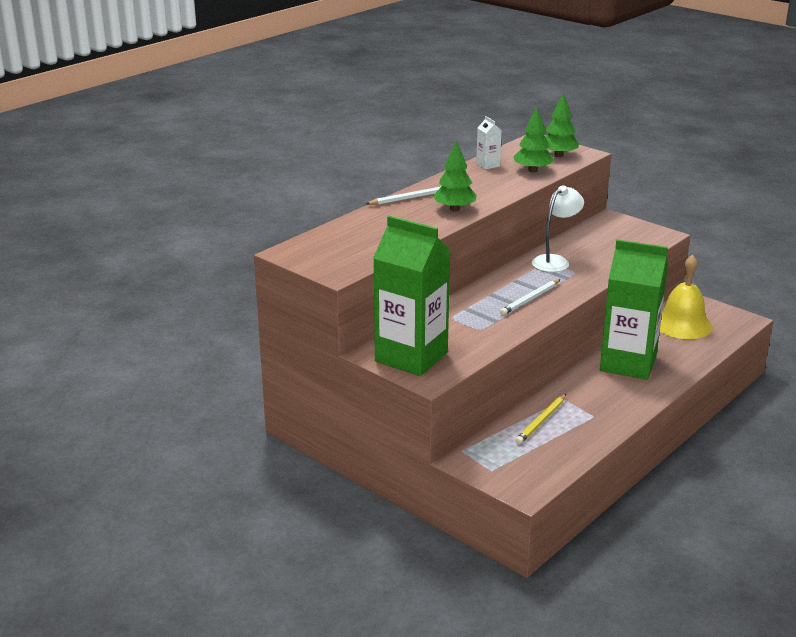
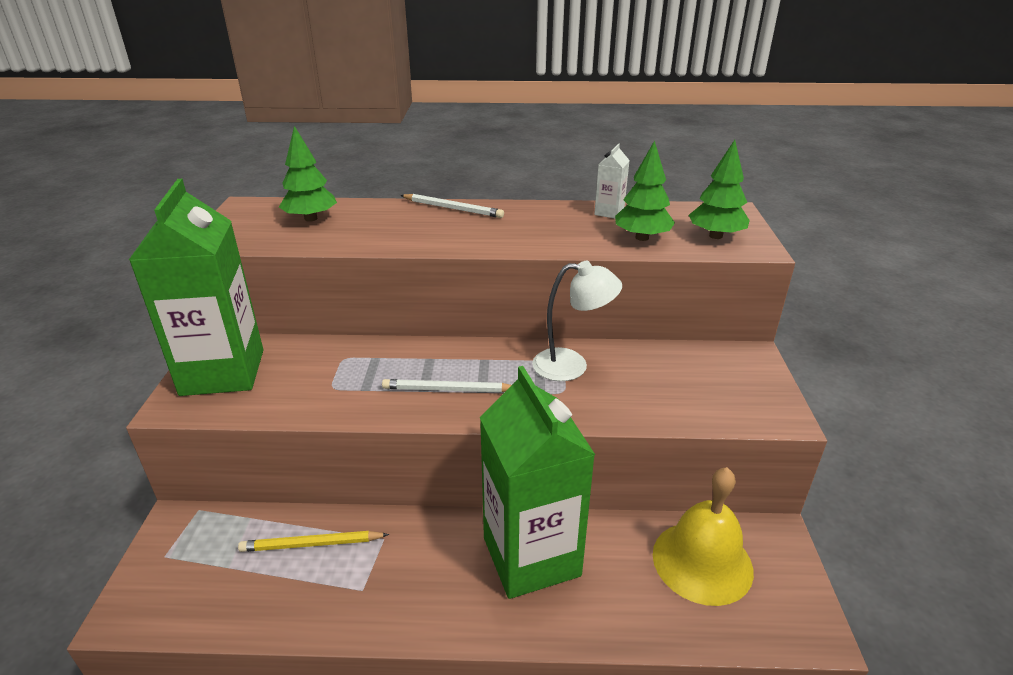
camera: 50 degrees right, 5 degrees up
(454, 209) = (459, 236): green tree -> green tree (310, 219)

